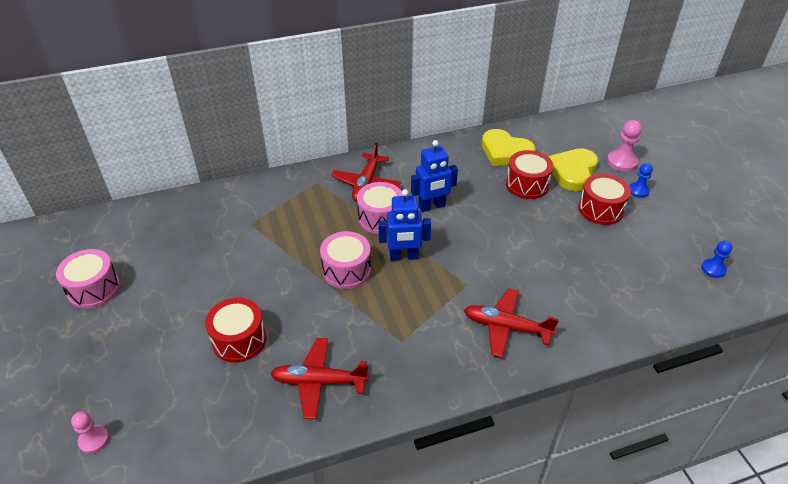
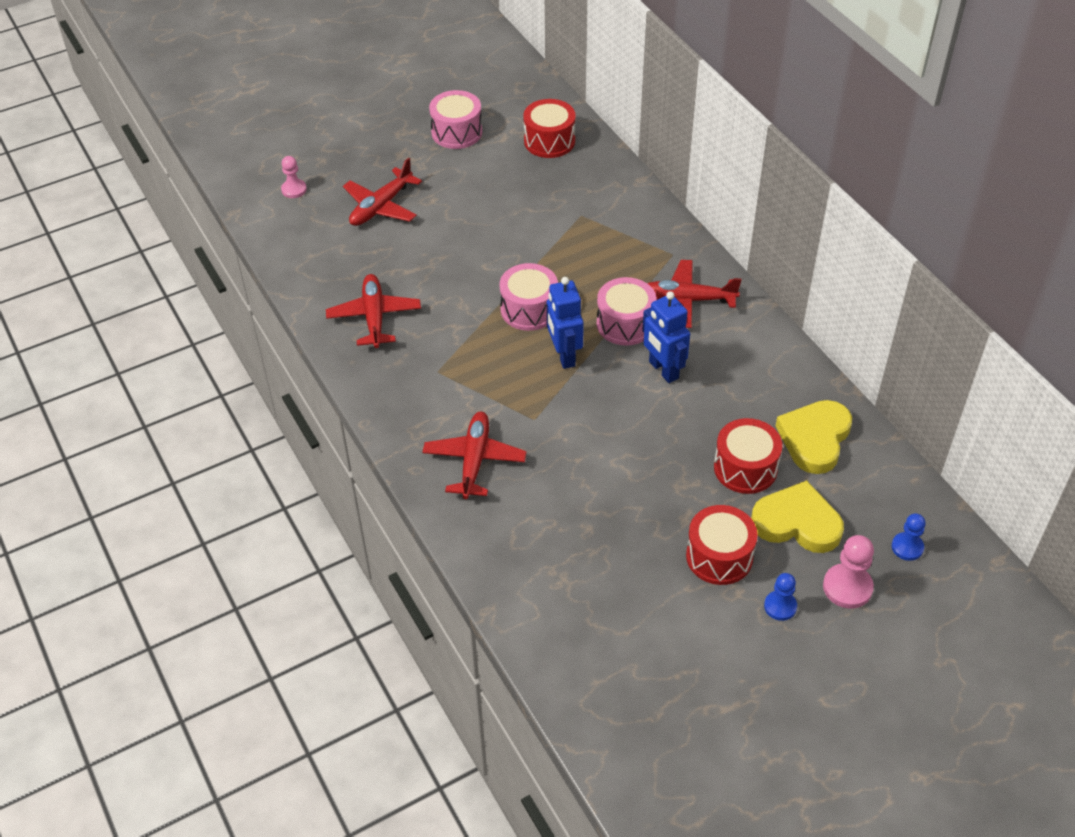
camera: 80 degrees right, 5 degrees up
(166, 360) = (381, 207): none -> red plane
(239, 340) = (414, 249): red drum -> red drum (549, 141)
(713, 269) = (630, 689): blue pawn -> blue pawn (907, 547)

